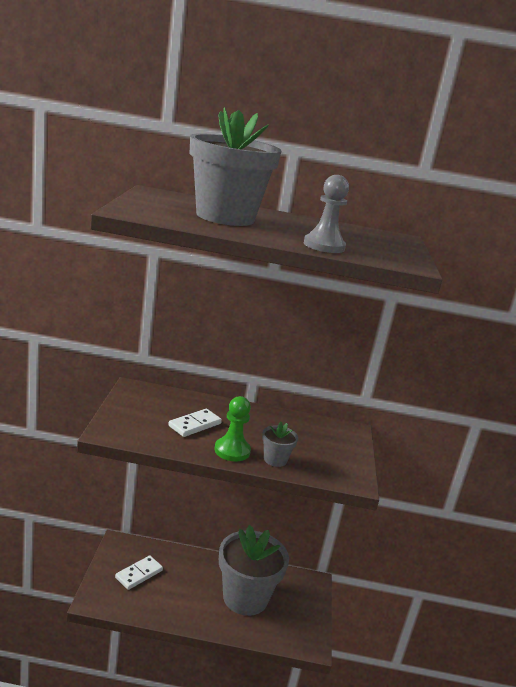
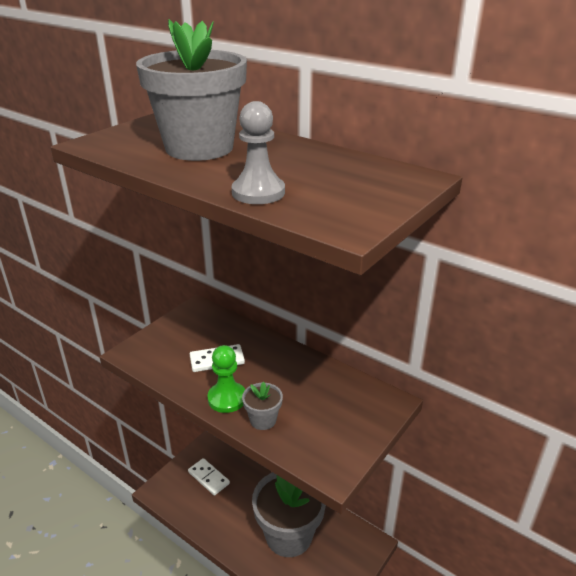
camera: 35 degrees right, 10 degrees up
(139, 574) = (208, 478): white domino -> white domino turned 60 degrees clockwise

